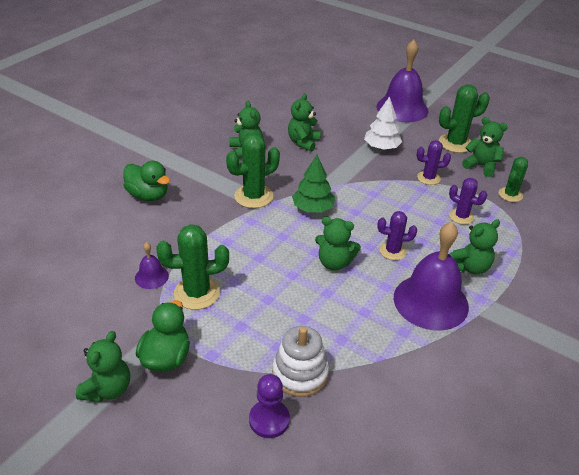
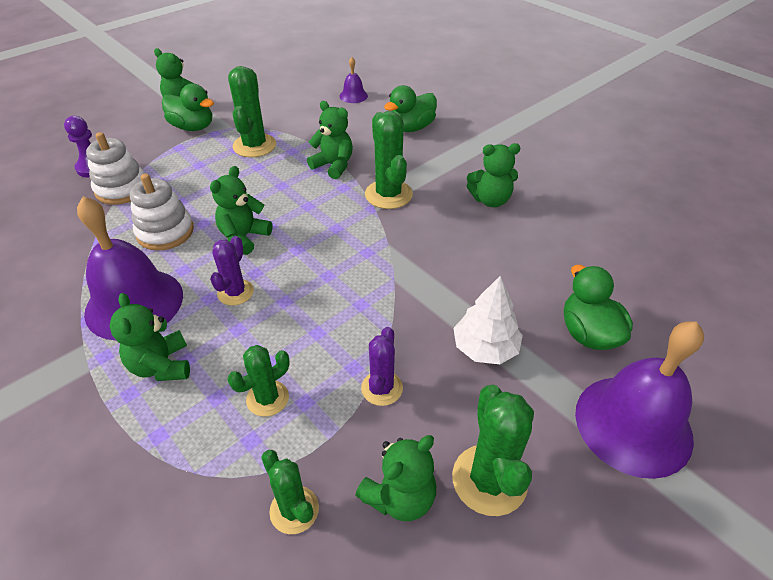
camera: 105 degrees right, 5 degrees up
(151, 277) = (289, 125): purple bell -> purple bell (353, 96)
(303, 142) = (507, 256): green teddy bear -> green teddy bear (333, 166)
(313, 208) = (349, 238): green tree -> none
(348, 313) = (165, 232): none -> white stacking toy
(353, 117) = (588, 333): none -> green duck
(461, 216) = (267, 398): purple cactus -> green cactus

